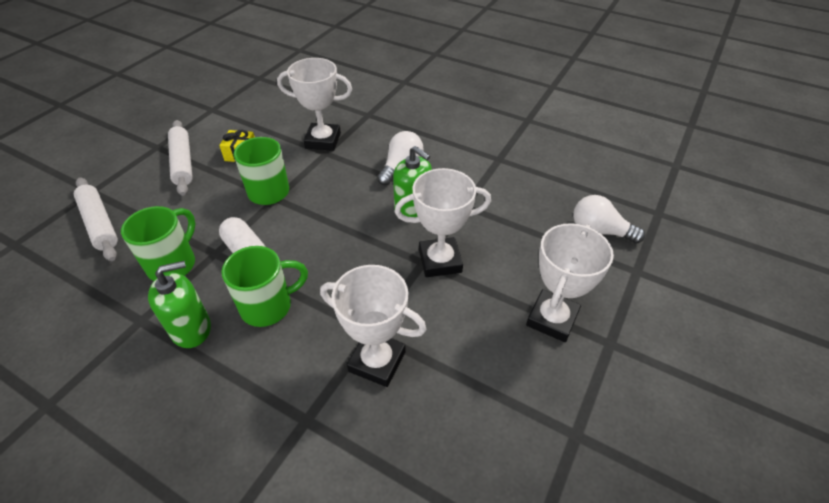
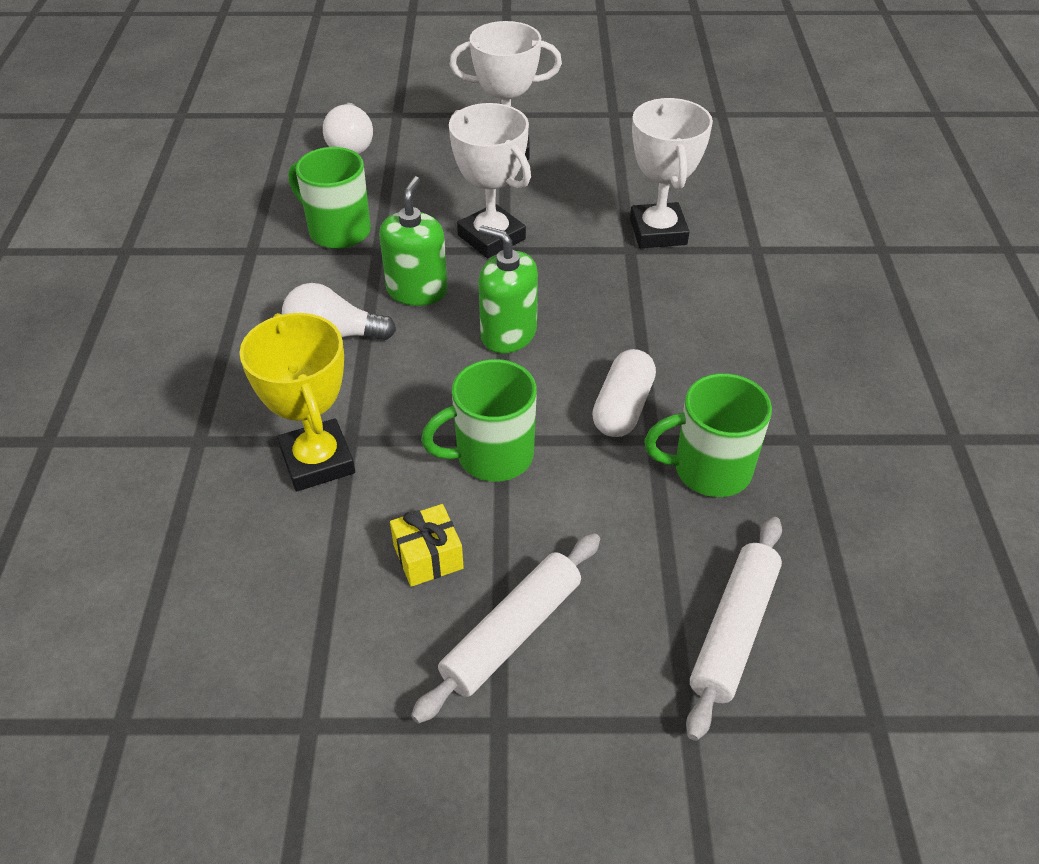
camera: 120 degrees left, 0 degrees up
(191, 329) = (765, 384): green soap dispenser -> green soap dispenser (508, 334)
(268, 306) = (676, 339): green mug -> green mug (337, 230)
(323, 140) = (318, 461): white trophy -> yellow trophy

